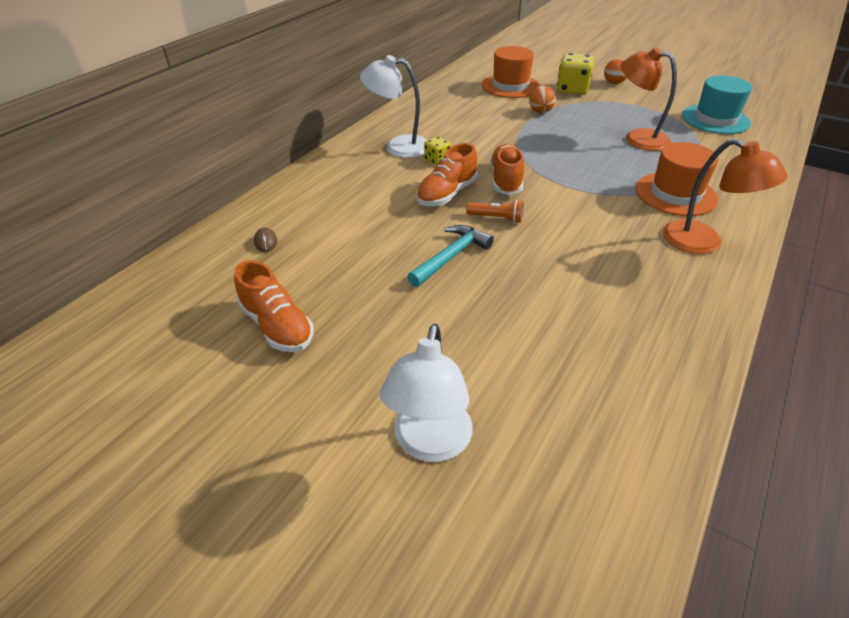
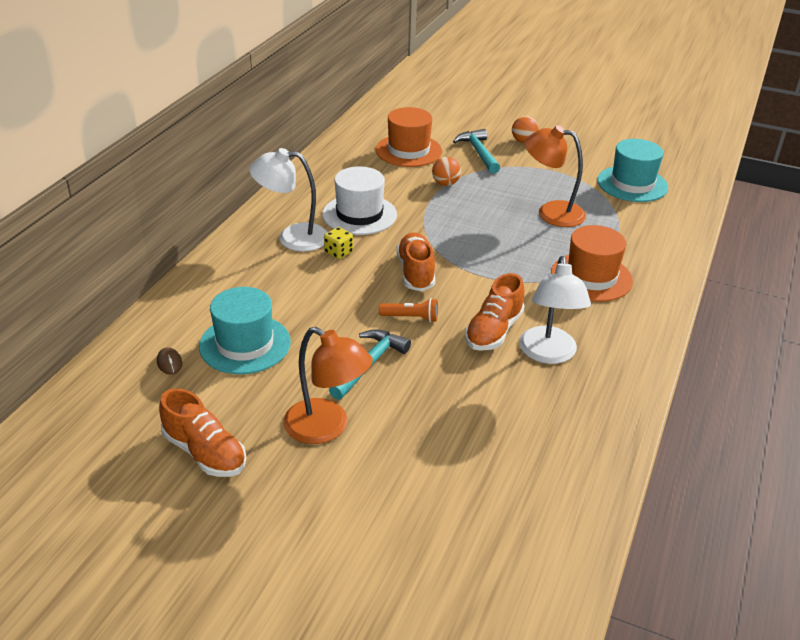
camera: 10 degrees left, 5 degrees down
(337, 231) = (245, 344): none -> turquoise hat
(430, 443) = (375, 548): white lamp -> white lamp (548, 354)
(446, 194) = (355, 293): orange shoe -> orange shoe (493, 331)
(460, 132) = (359, 214): none -> white hat
(572, 90) = (478, 152): yellow dice -> turquoise hammer
(703, 242) = (618, 329): orange lamp -> orange lamp (327, 428)

